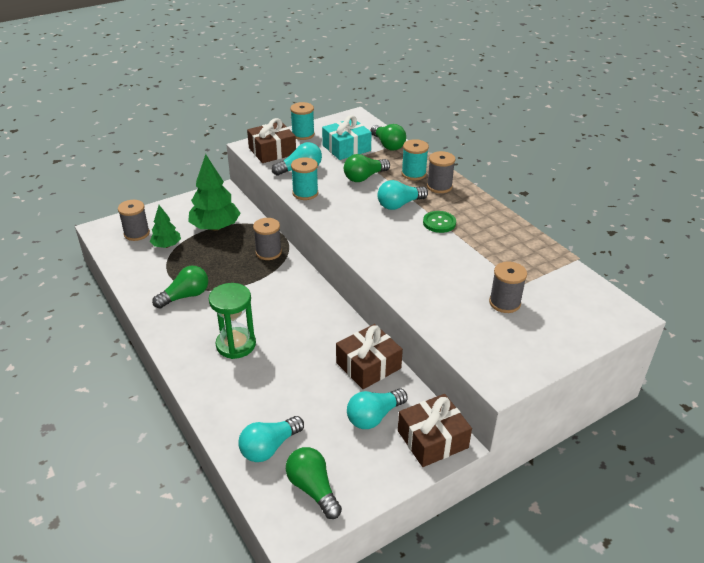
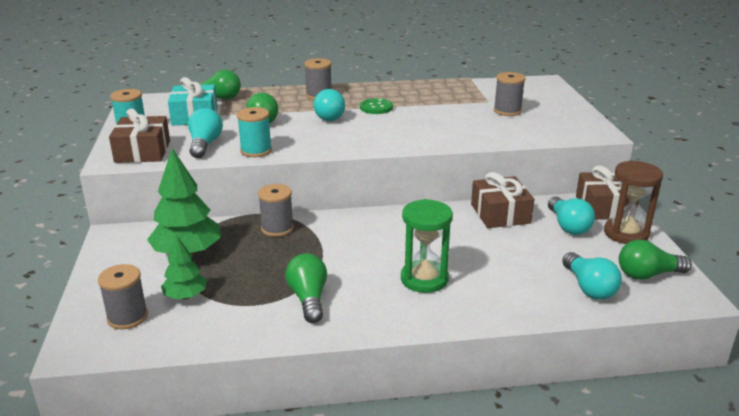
camera: 65 degrees left, 10 degrees down
(385, 463) = (626, 233): none -> brown hourglass
(413, 174) = (285, 100): turquoise spool -> none

